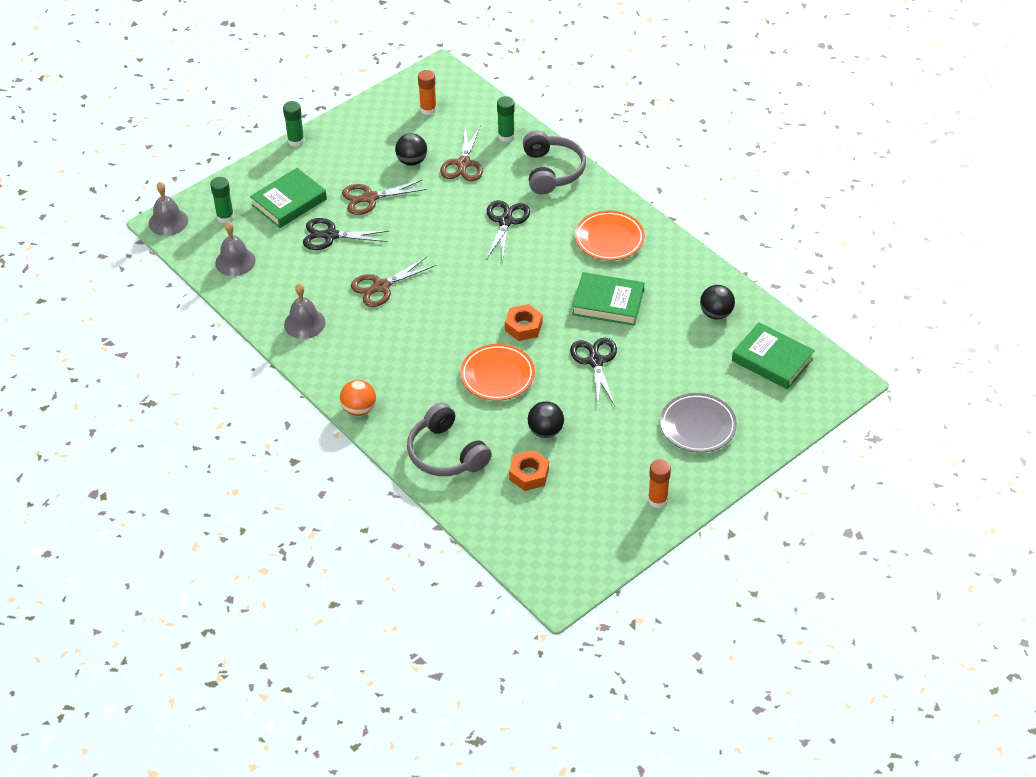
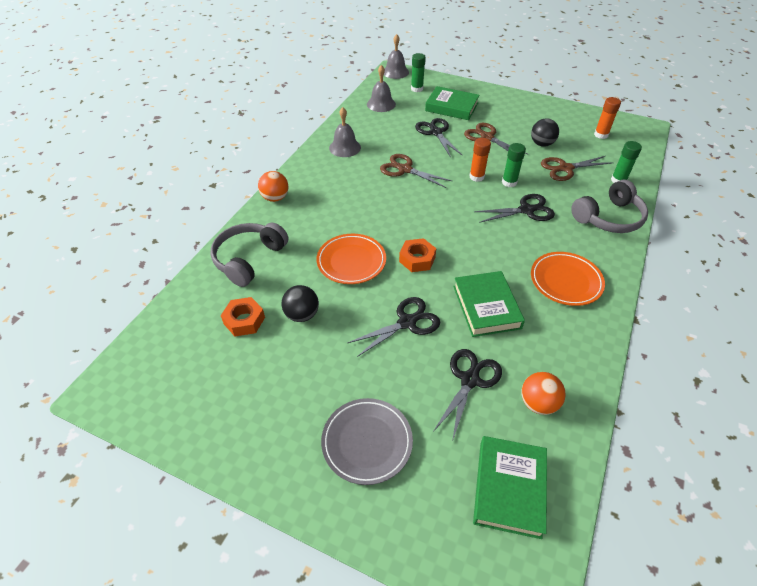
camera: 65 degrees right, 0 degrees up
(296, 141) = (509, 92): green glue stick -> green glue stick (509, 182)
(657, 500) = (245, 439): orange glue stick -> orange glue stick (476, 177)
(675, 344) = (469, 380): none -> black scissors
(716, 313) = (538, 403): black ball -> orange ball

